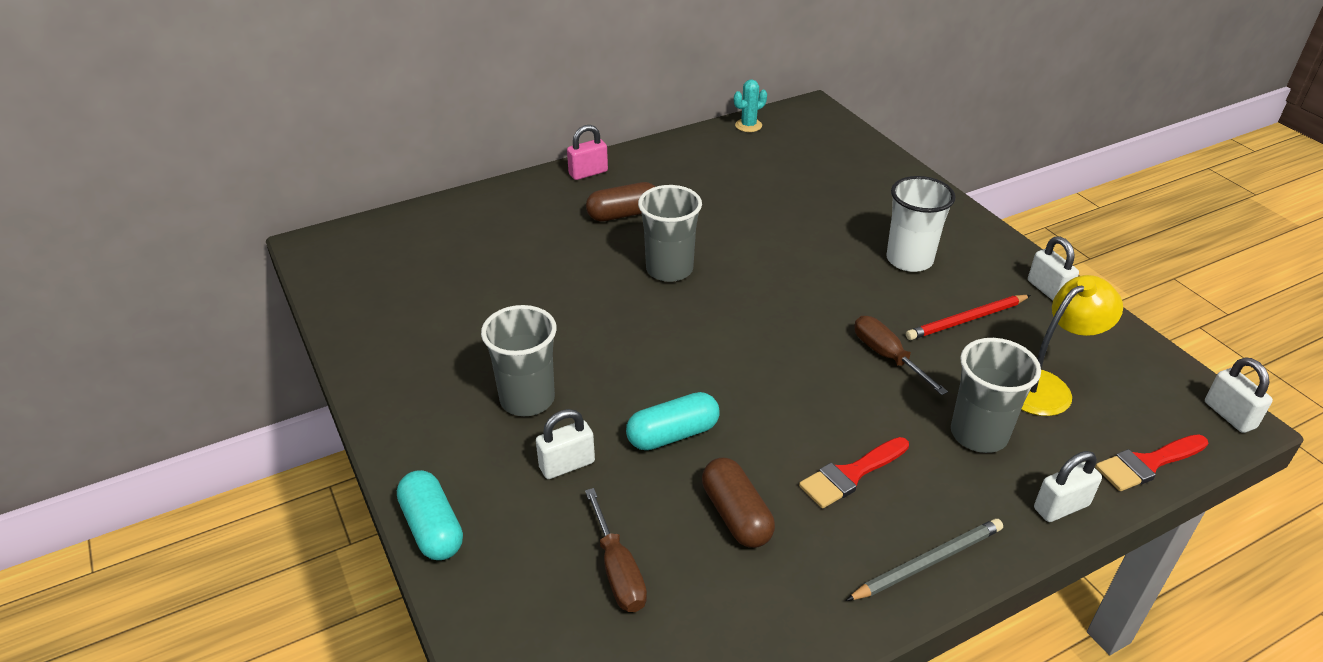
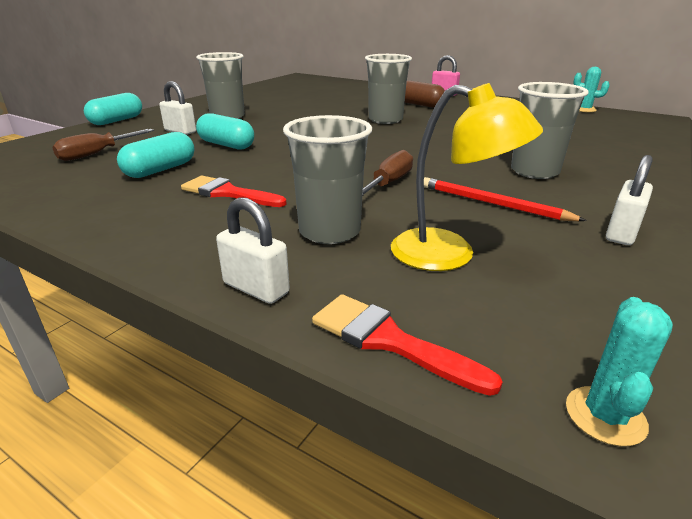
camera: 60 degrees right, 10 degrees down
(736, 515) = (160, 170): brown capsule -> turquoise capsule
(909, 260) = (534, 171): white cup -> grey cup
(927, 562) = (139, 234): grey pencil -> none
(1229, 415) = (605, 416): white padlock -> turquoise cactus

